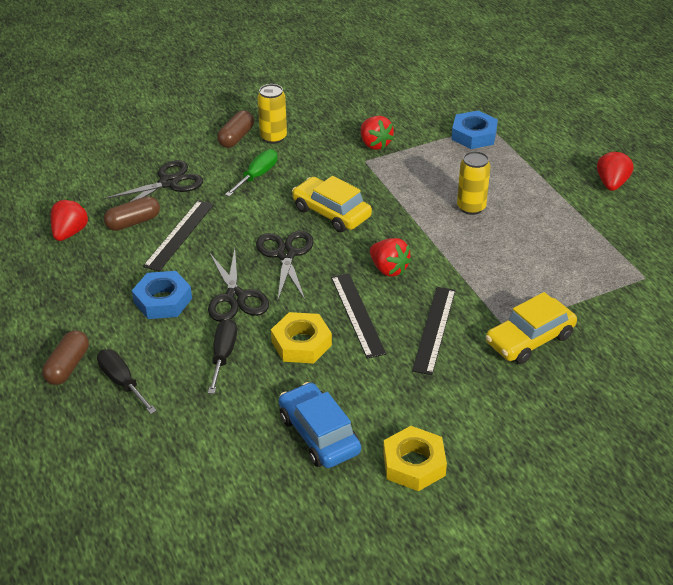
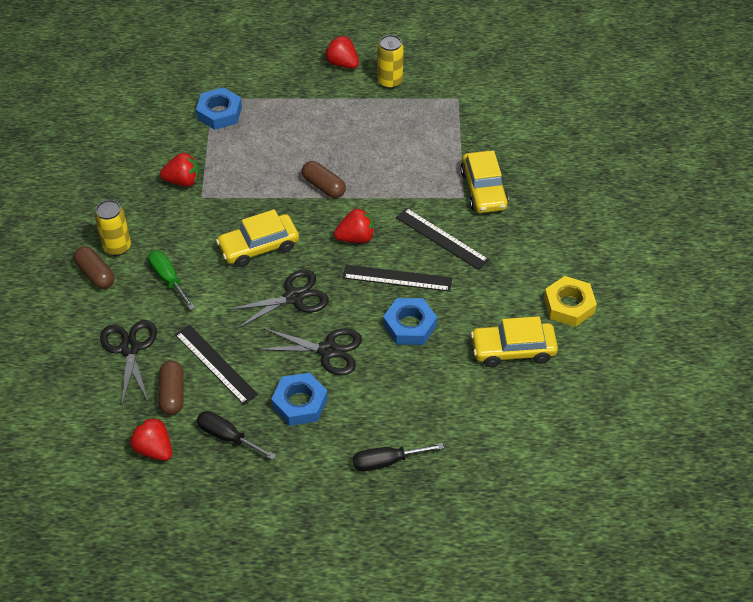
camera: 65 degrees left, 10 degrees up
(68, 366) = (344, 497): brown capsule -> brown capsule (324, 186)
(223, 355) = (394, 381): black screwdriver -> black screwdriver (227, 437)
(286, 254) = (294, 297): black scissors -> black scissors turned 135 degrees clockwise
(301, 343) = (409, 325): yellow nut -> blue nut
(319, 434) = (513, 350): blue car -> yellow car
(471, 207) = (314, 156): yellow can -> yellow can (390, 82)

